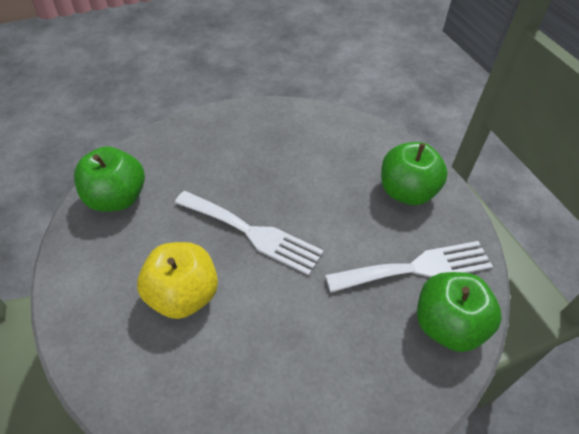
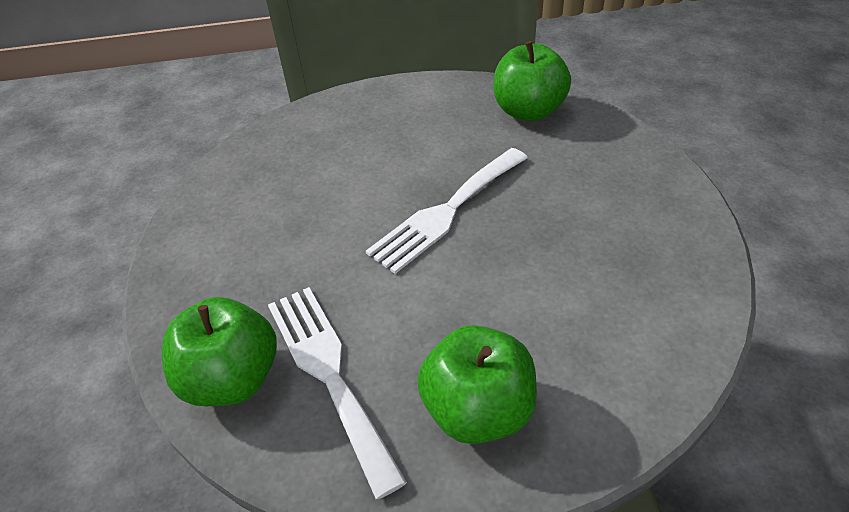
camera: 110 degrees right, 5 degrees down
(183, 295) = (382, 154): yellow apple -> none
(416, 268) = (329, 373): white fork -> white fork turned 150 degrees clockwise

